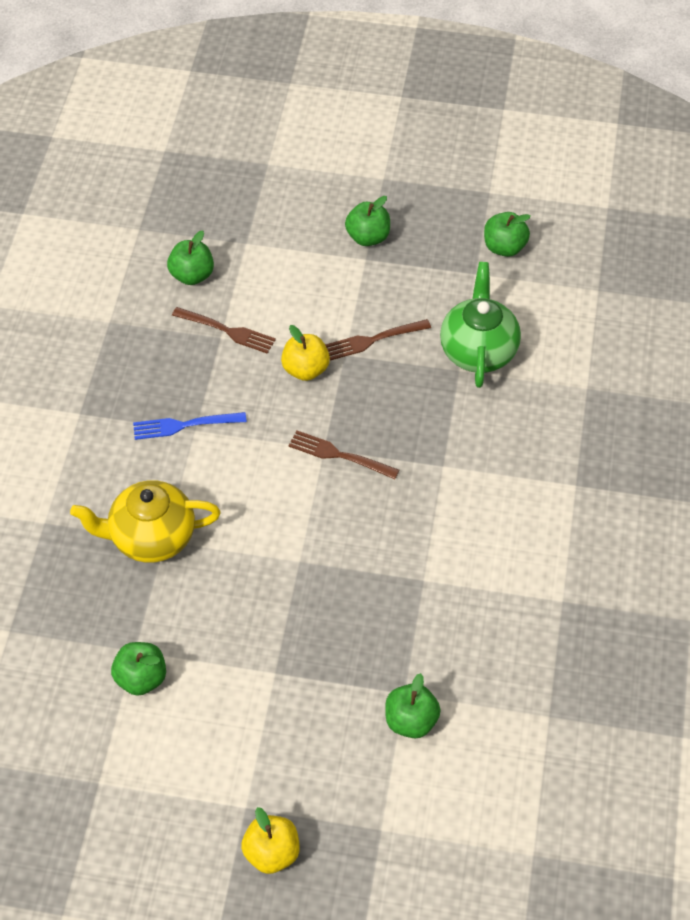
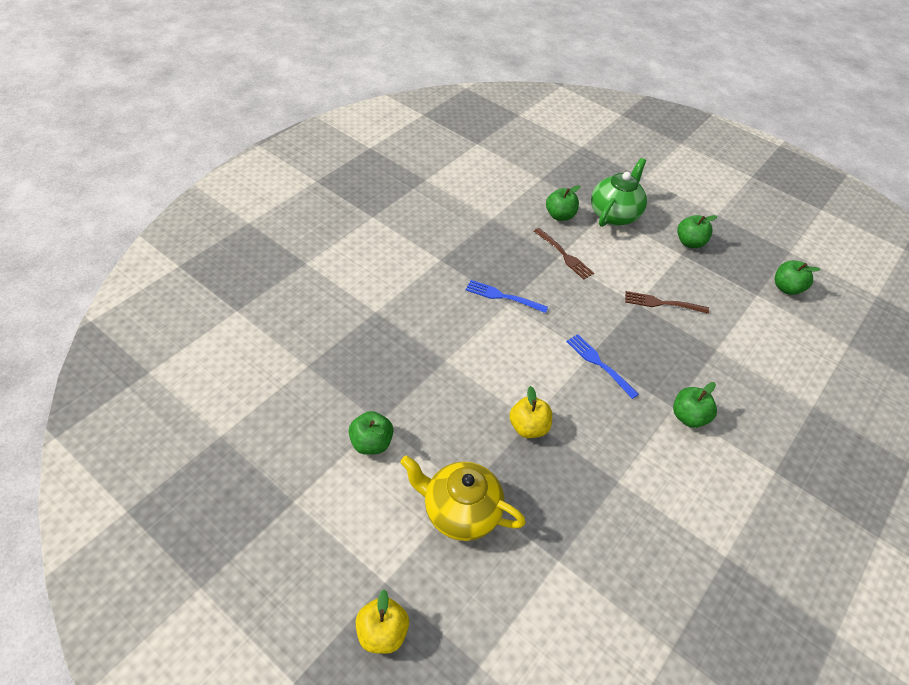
camera: 25 degrees right, 5 degrees down
(151, 537) = (437, 354): yellow teapot -> yellow teapot (460, 511)
(305, 369) = (604, 300): yellow apple -> yellow apple (528, 427)
(339, 455) = (599, 364): brown fork -> blue fork
(411, 721) = (552, 586): green apple -> green apple (688, 417)
(478, 350) = (737, 343): green teapot -> green teapot (614, 214)

